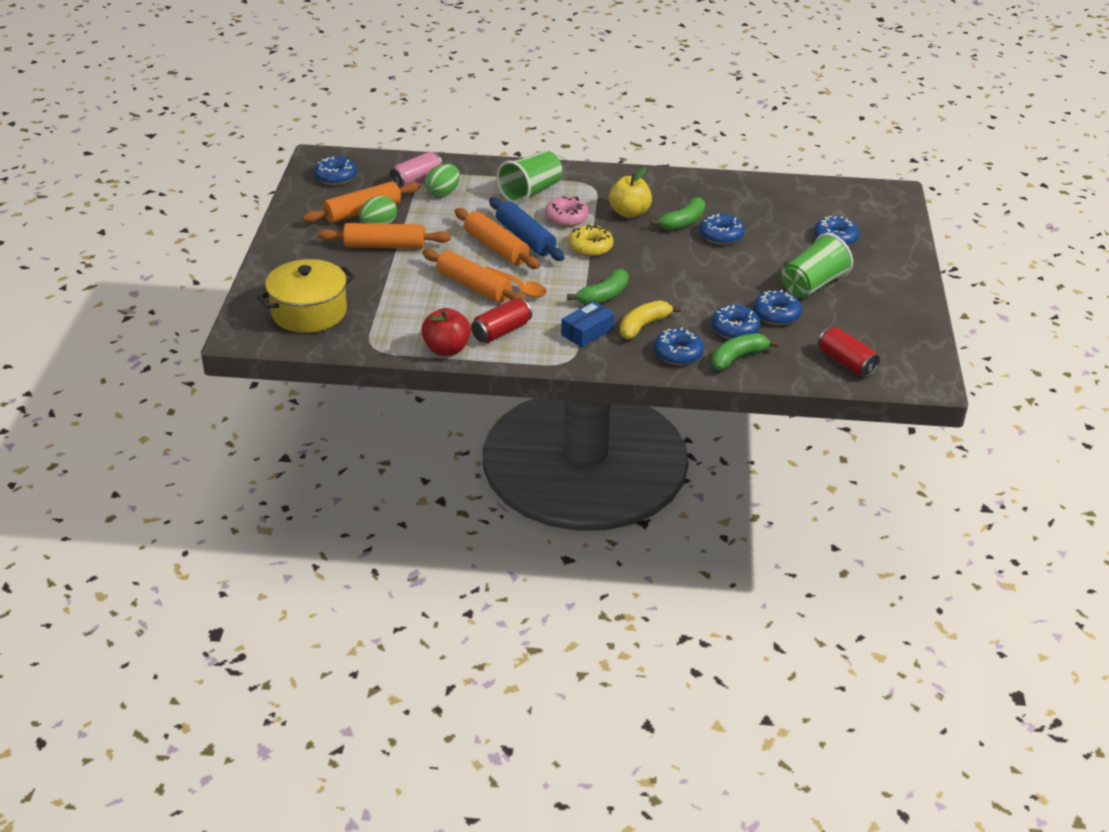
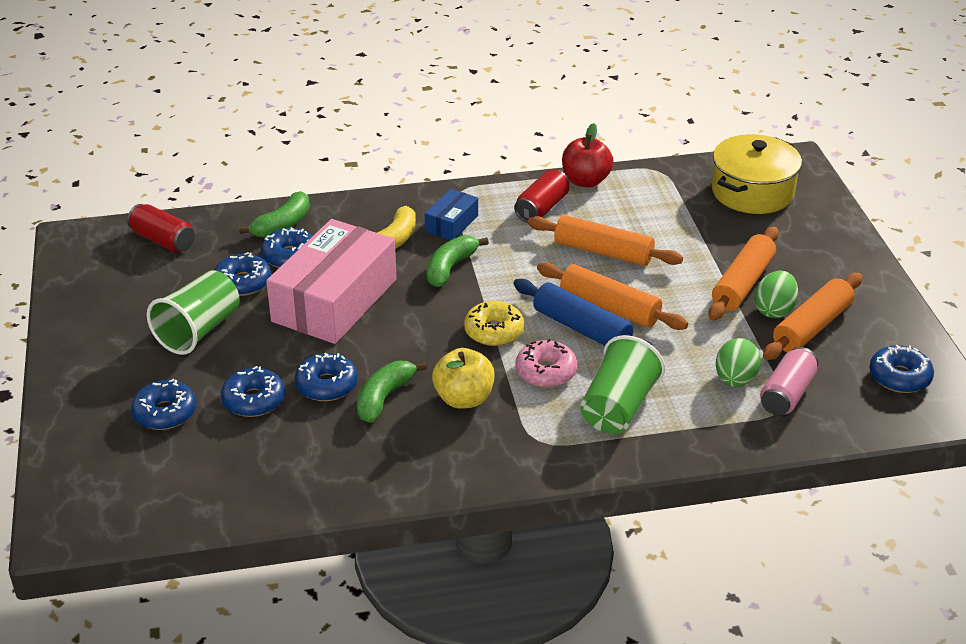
camera: 165 degrees right, 0 degrees up
(384, 246) = (743, 284): orange rolling pin -> orange rolling pin turned 45 degrees counterclockwise
(519, 287) = (552, 260): orange spoon -> none
(678, 354) = (347, 218): blue donut -> blue donut (254, 400)
(704, 288) = (334, 300): none -> pink box

